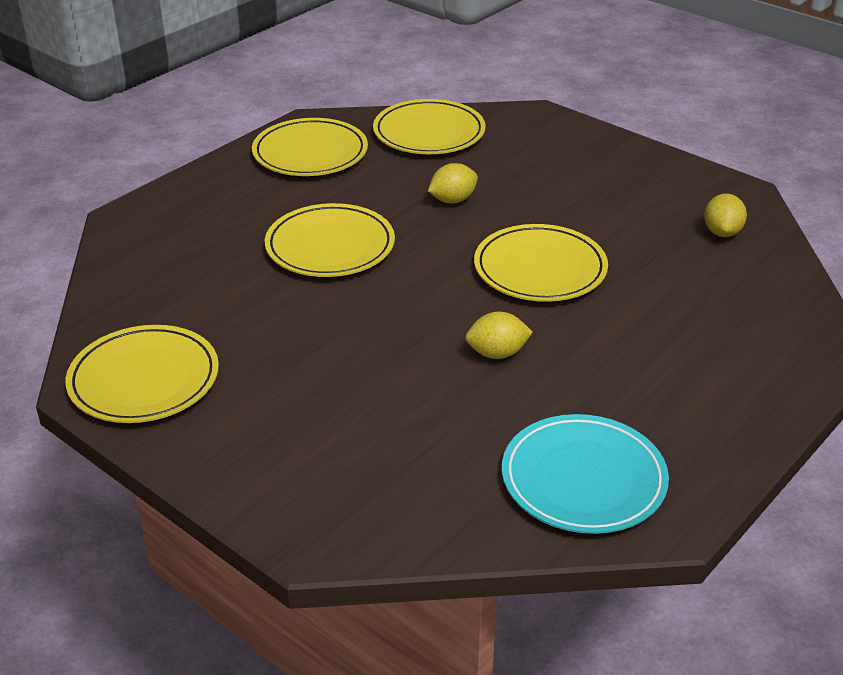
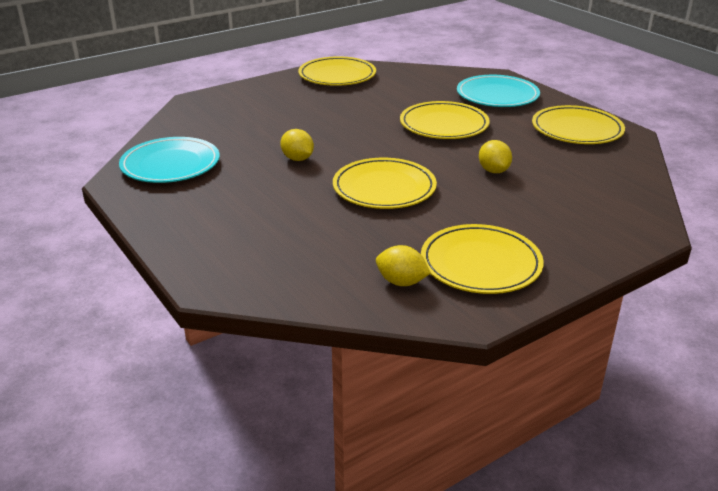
camera: 105 degrees right, 5 degrees down
(207, 213) = (497, 95): none -> turquoise plate
(429, 133) = (610, 176): yellow plate -> yellow plate (480, 264)
(497, 353) = (297, 159): yellow lemon -> yellow lemon turned 45 degrees counterclockwise

